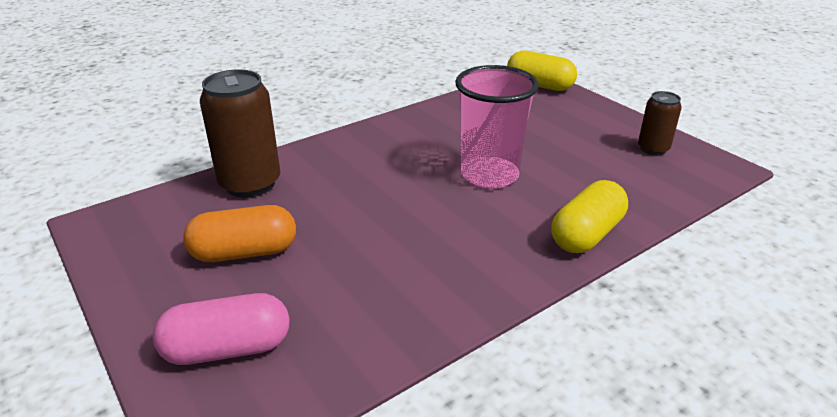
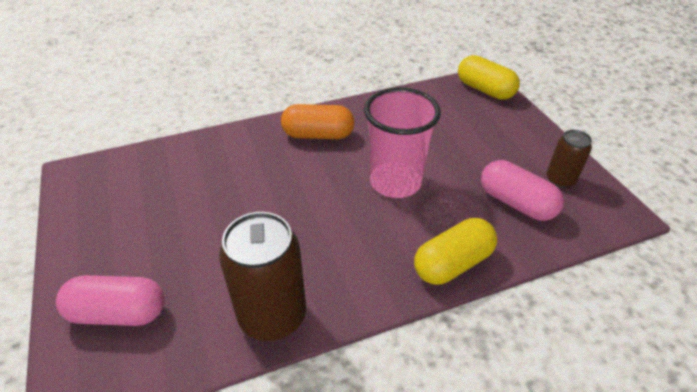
camera: 15 degrees right, 10 degrees up
(244, 252) = (167, 223): orange capsule -> orange capsule (318, 135)
(250, 184) = (198, 156): brown can -> brown can (272, 316)
(621, 174) = (516, 203): none -> pink capsule

